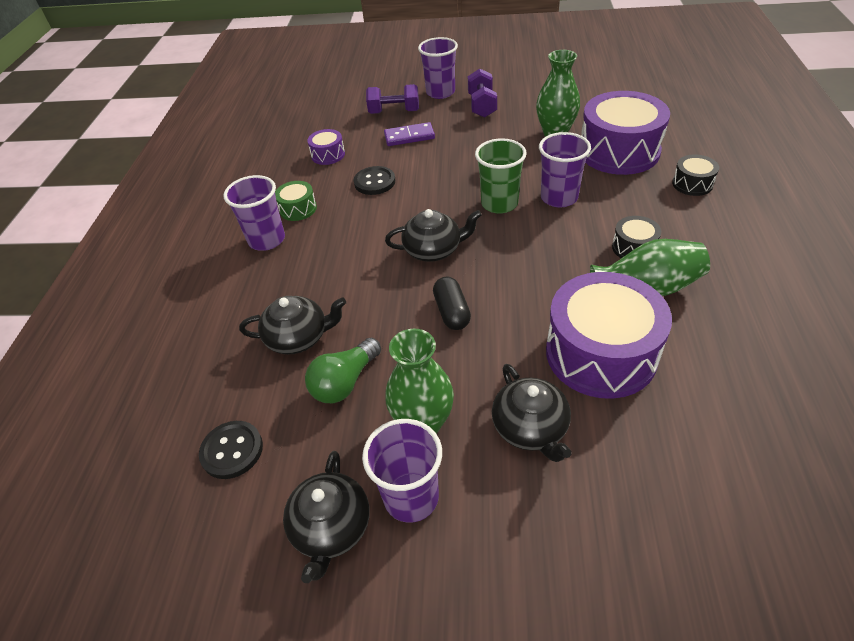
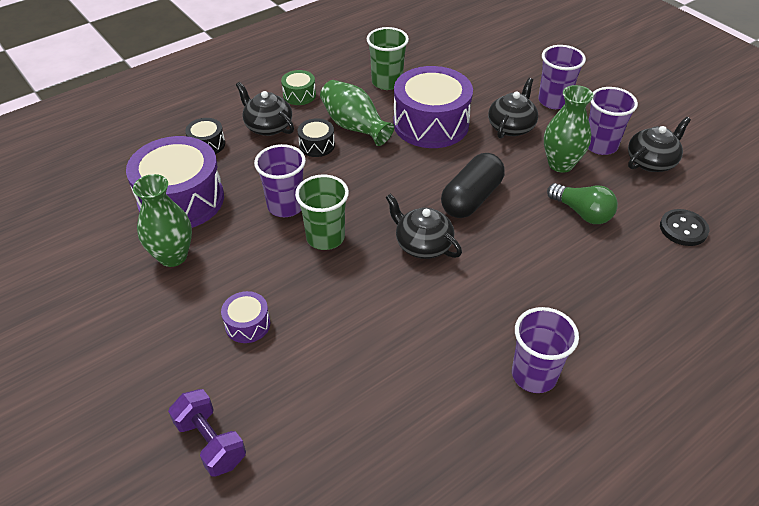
camera: 135 degrees left, 0 degrees up
(298, 209) = (471, 387): green drum -> green drum (299, 95)
(298, 337) = (586, 262): black teapot -> black teapot (268, 126)
(328, 155) = (360, 442): purple drum -> purple drum (247, 324)
(345, 382) = (582, 213): green light bulb -> green light bulb turned 45 degrees clockwise
(374, 182) = (371, 352): black button -> none
(409, 137) = (261, 381): purple domino -> none
(440, 92) = (126, 421): purple cup -> purple cup (554, 101)
(452, 312) = (471, 198): black capsule -> black capsule, size x1.59
(482, 106) = (142, 352): purple dumbbell -> none
(728, 363) = (387, 82): none -> green cup

